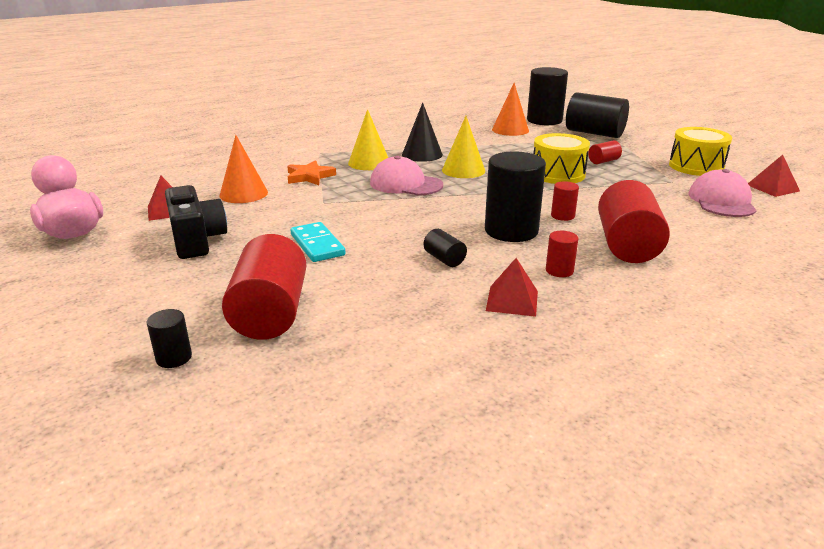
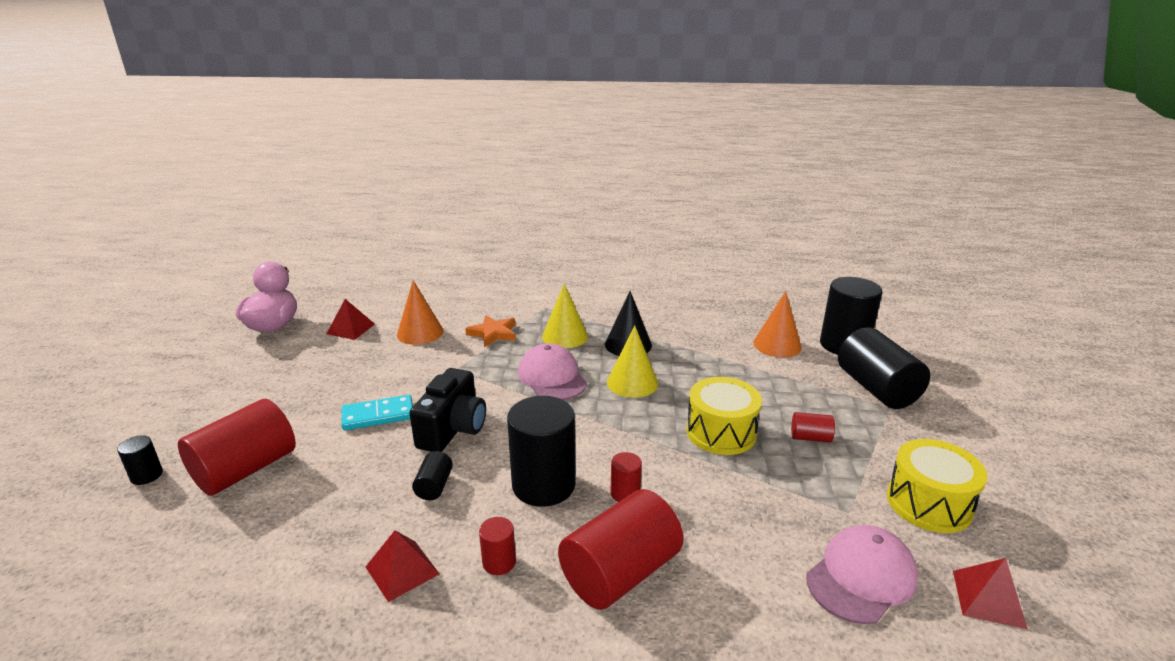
camera: 40 degrees right, 0 degrees up
(197, 240) = (320, 369): black camera -> black camera (453, 429)
(317, 245) = (378, 415): turquoise domino -> turquoise domino turned 60 degrees clockwise

